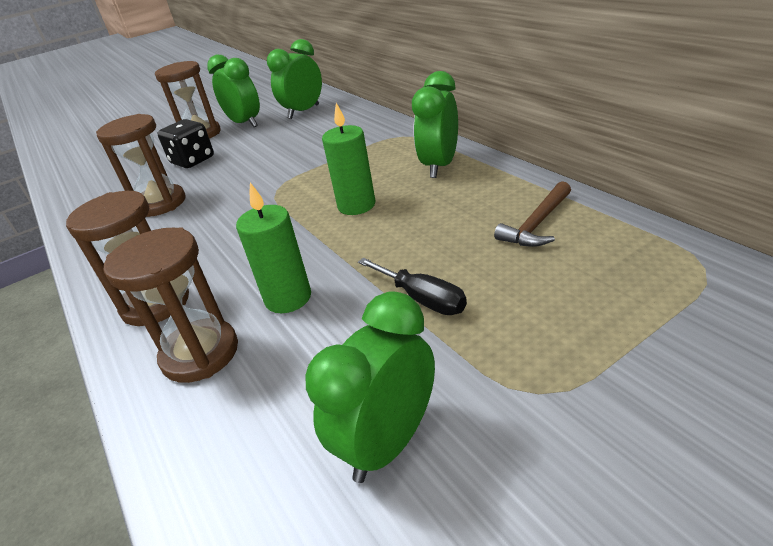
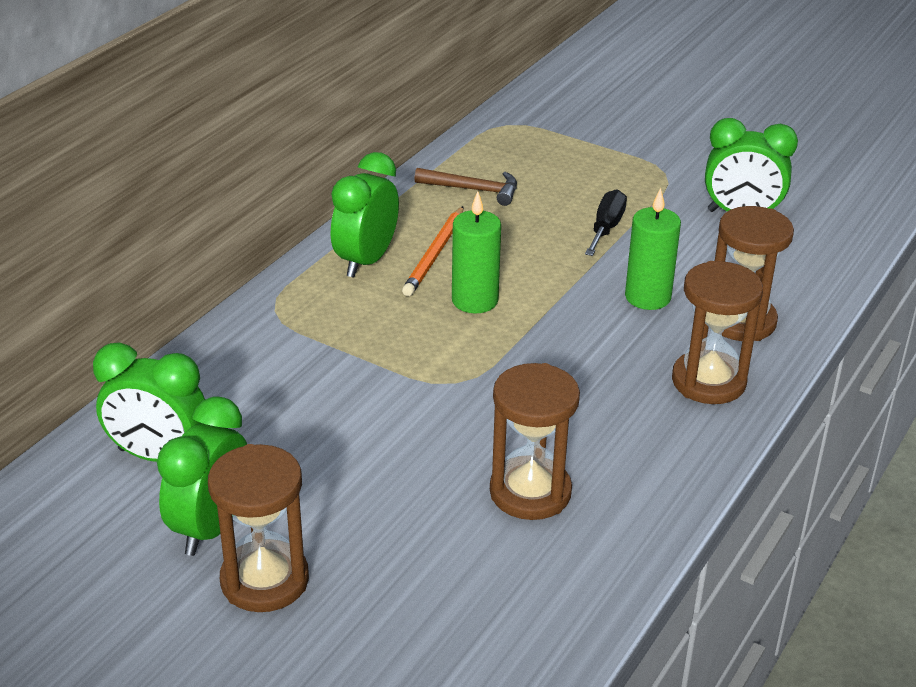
camera: 120 degrees left, 0 degrees up
(192, 161) = (383, 529): black dice -> none
(432, 194) = (435, 254): none -> orange pencil
(440, 166) = (366, 261): green clock -> green clock turned 120 degrees clockwise

